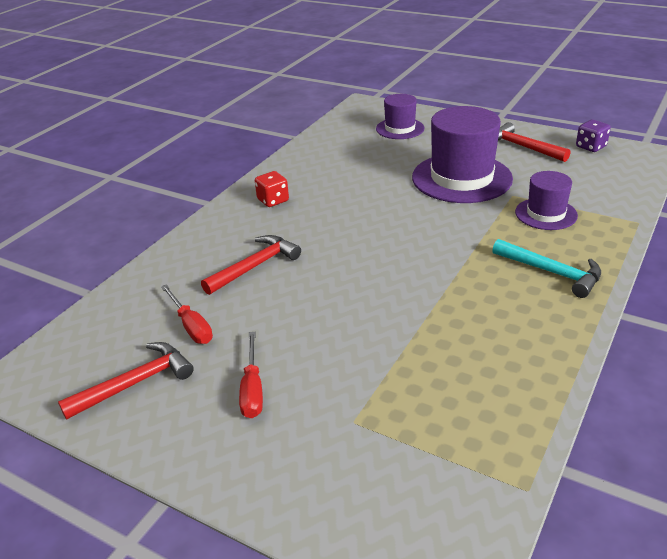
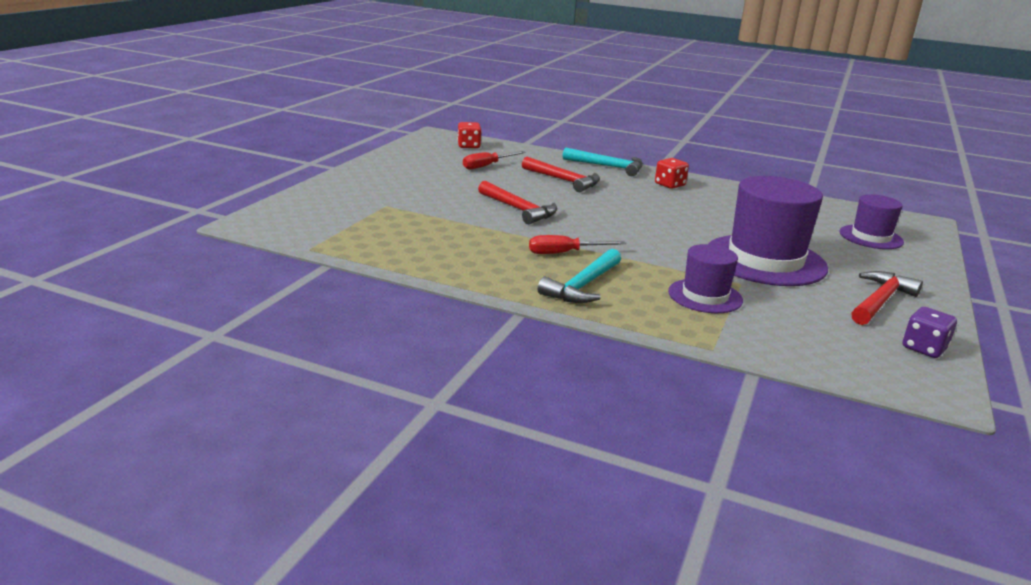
camera: 80 degrees right, 10 degrees down
(92, 343) = (468, 146): none -> red dice
(136, 383) = (430, 156): red hammer -> red hammer (519, 209)
(207, 232) = (608, 167): none -> turquoise hammer
(252, 389) = (421, 181): red screwdriver -> red screwdriver (564, 253)

